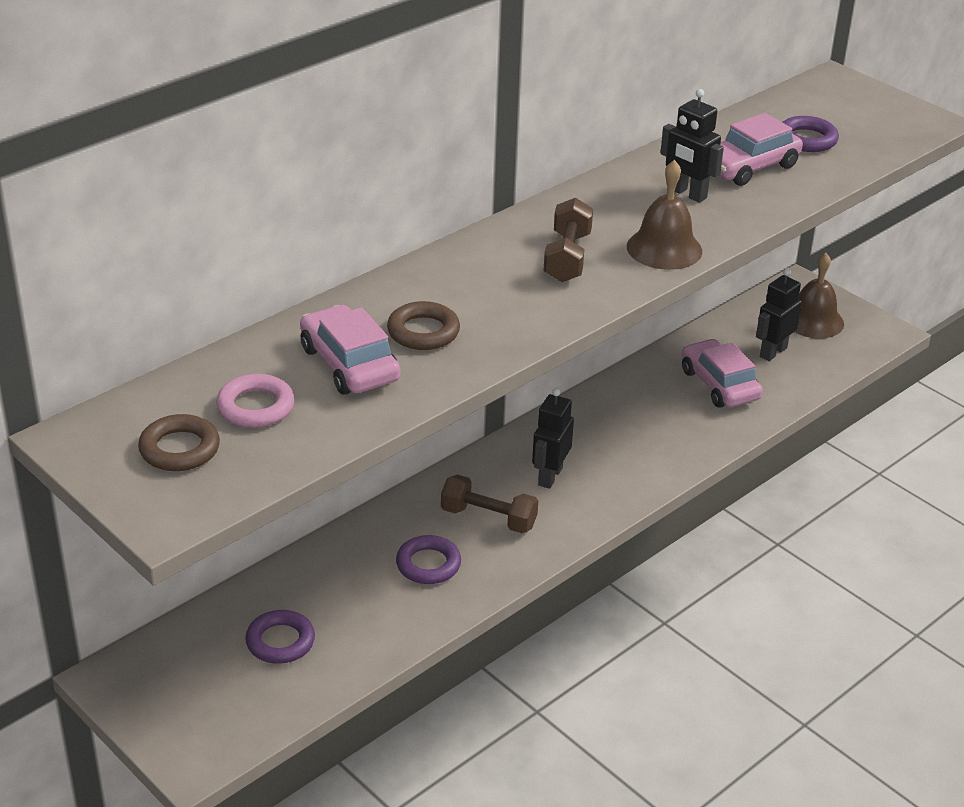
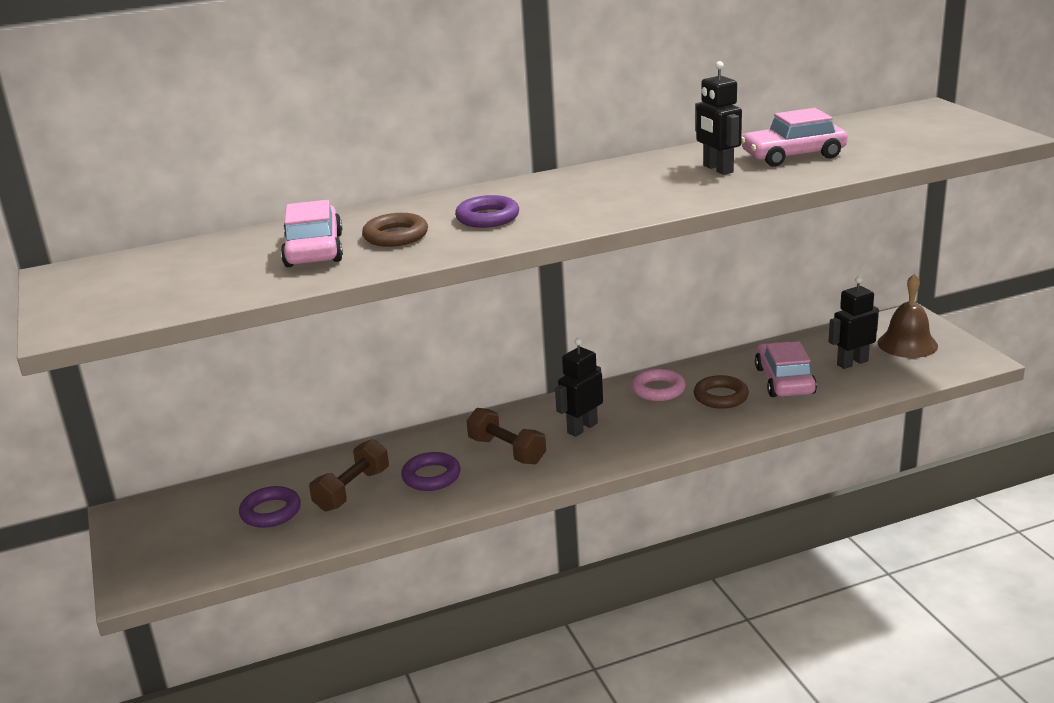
camera: 25 degrees right, 10 degrees down
(179, 449) = (126, 288): brown ring -> brown ring (721, 397)
(256, 407) = (212, 269): pink ring -> pink ring (658, 389)
(567, 257) = (568, 200): brown dumbbell -> brown dumbbell (352, 490)
(664, 248) = (661, 200): brown bell -> none
(807, 139) = (866, 142): purple ring -> purple ring (487, 218)

